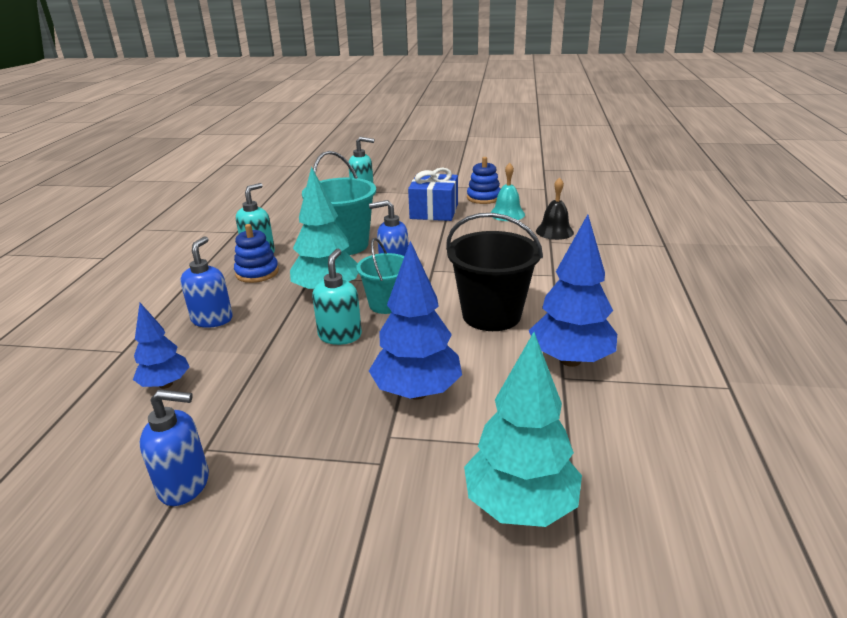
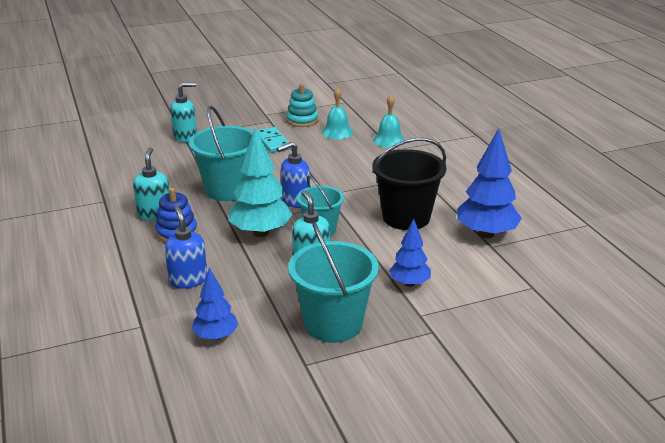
camera: 30 degrees left, 0 degrees up
(185, 484) = (319, 388): blue soap dispenser -> none
(285, 411) = (333, 324): none -> turquoise bucket
(417, 392) = (409, 283): blue tree -> blue tree, size x0.60
(434, 211) = (272, 142): blue gift -> turquoise domino
(483, 198) = (302, 120): blue stacking toy -> turquoise stacking toy
(520, 505) = (533, 325): turquoise tree -> none
(554, 231) = (389, 140): black bell -> turquoise bell

